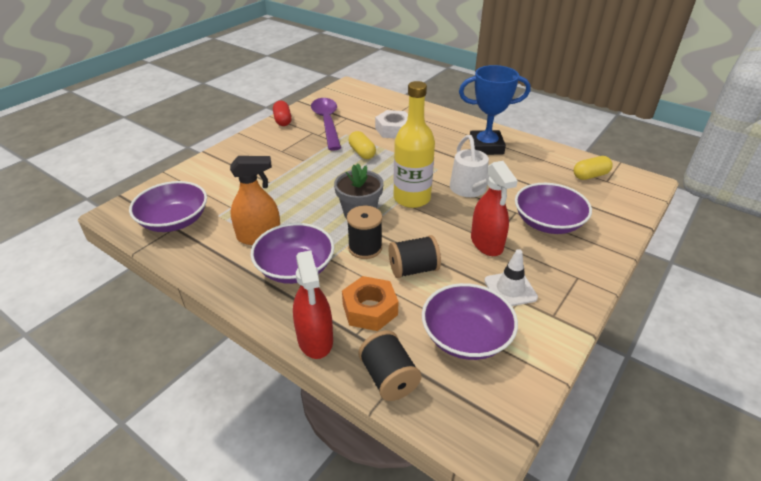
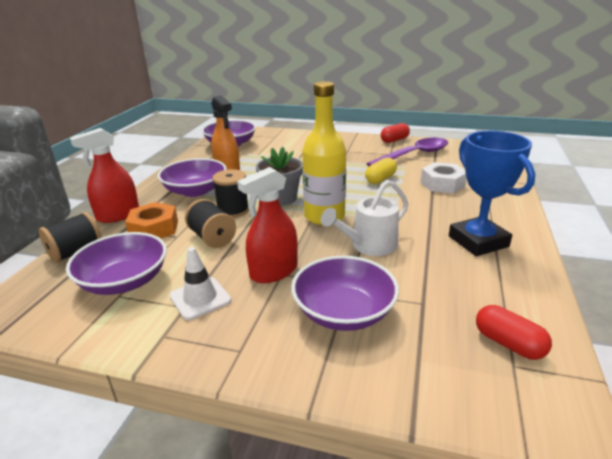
camera: 70 degrees right, 10 degrees down
(590, 175) = (508, 343): yellow capsule -> red capsule

